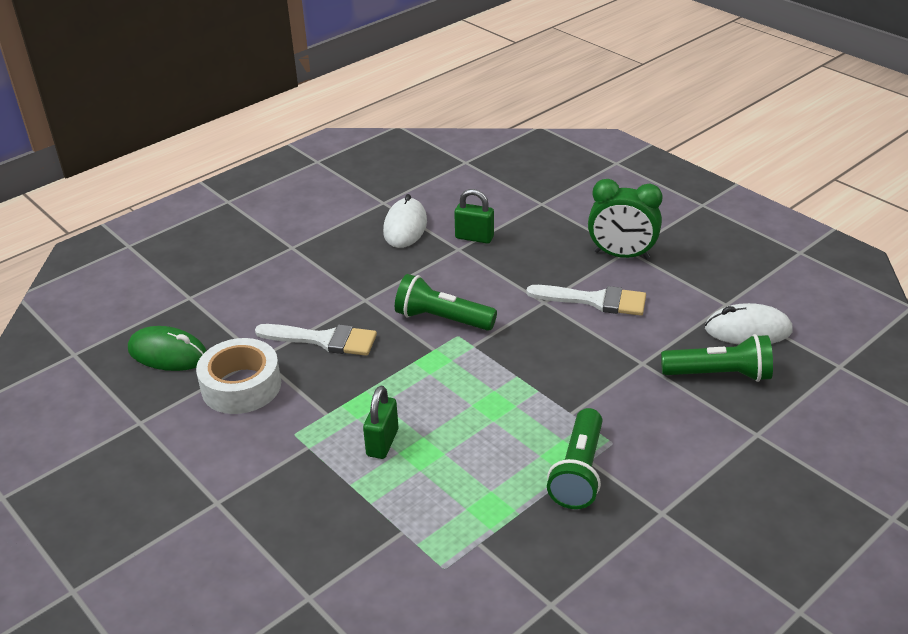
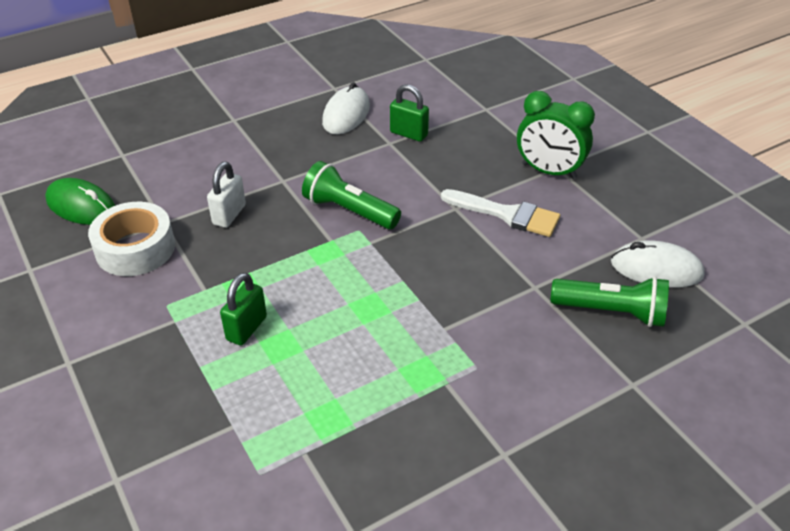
camera: 10 degrees right, 5 degrees up
(324, 340) = (229, 215): white brush -> white padlock
(578, 472) = (431, 393): green flashlight -> none

